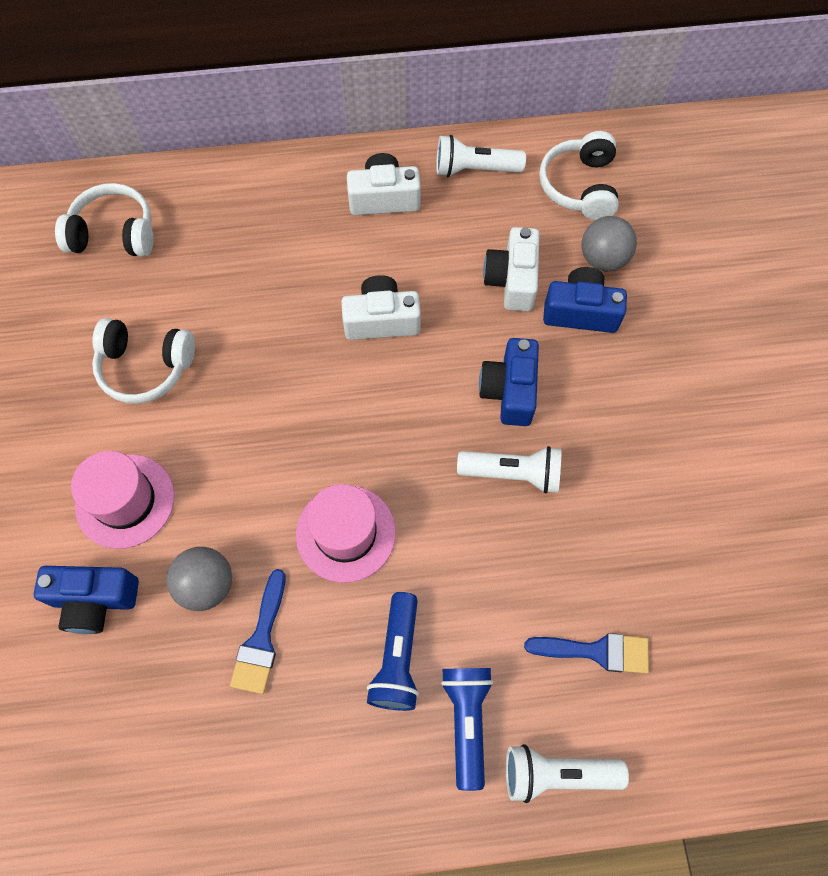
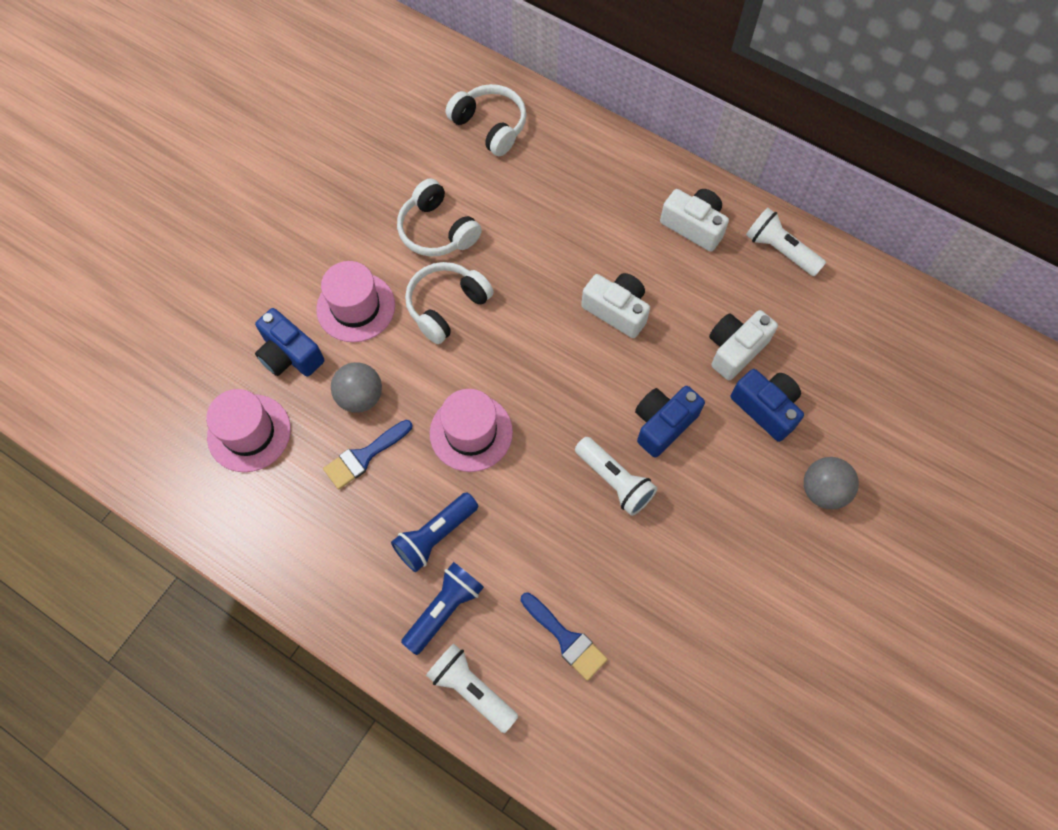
camera: 40 degrees right, 0 degrees up
(119, 714) = (249, 433): none -> pink hat
(580, 186) = (851, 318): white headphones -> white headphones (447, 306)
(603, 259) = (819, 383): grey ball -> grey ball (823, 490)

